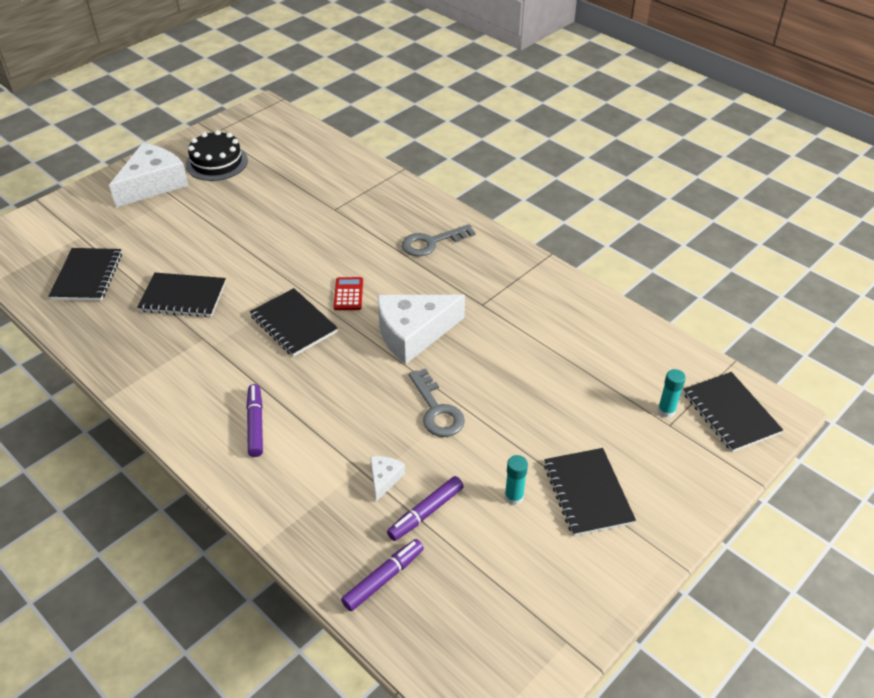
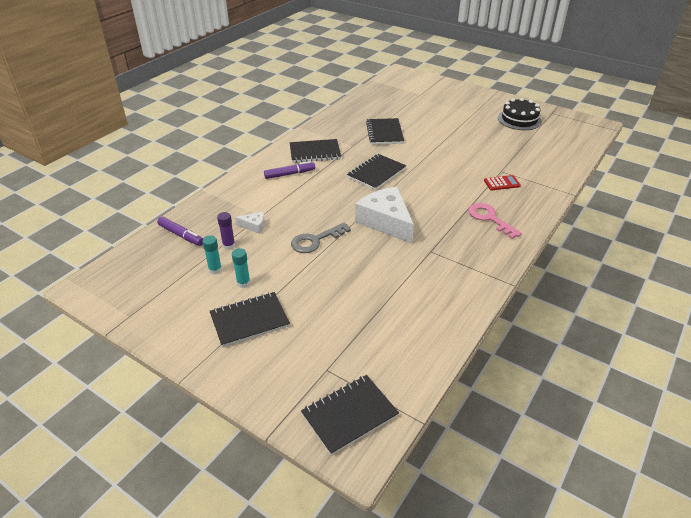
camera: 80 degrees right, 5 degrees down
(87, 276) = (389, 103): black notebook -> black notebook (315, 152)
(153, 184) = (481, 104): white cheese -> none
(348, 294) = (414, 189): red calculator -> red calculator (501, 183)
(426, 513) = (229, 245): purple marker -> purple glue stick
(431, 242) = (489, 218): grey key -> pink key
(666, 411) = (342, 367): turquoise glue stick -> turquoise glue stick (215, 270)

